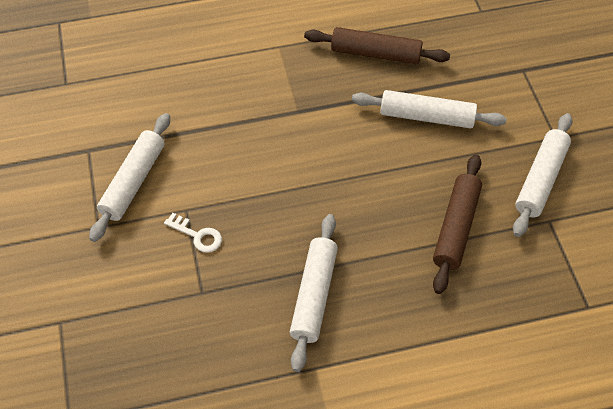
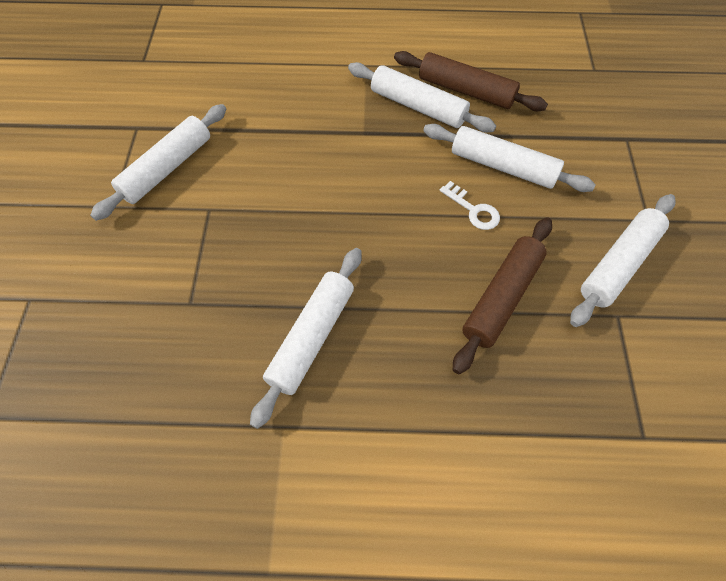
camera: 15 degrees right, 5 degrees up
(197, 235) = (209, 239): white key -> white key (473, 210)
(338, 77) = (418, 107): none -> white rolling pin

